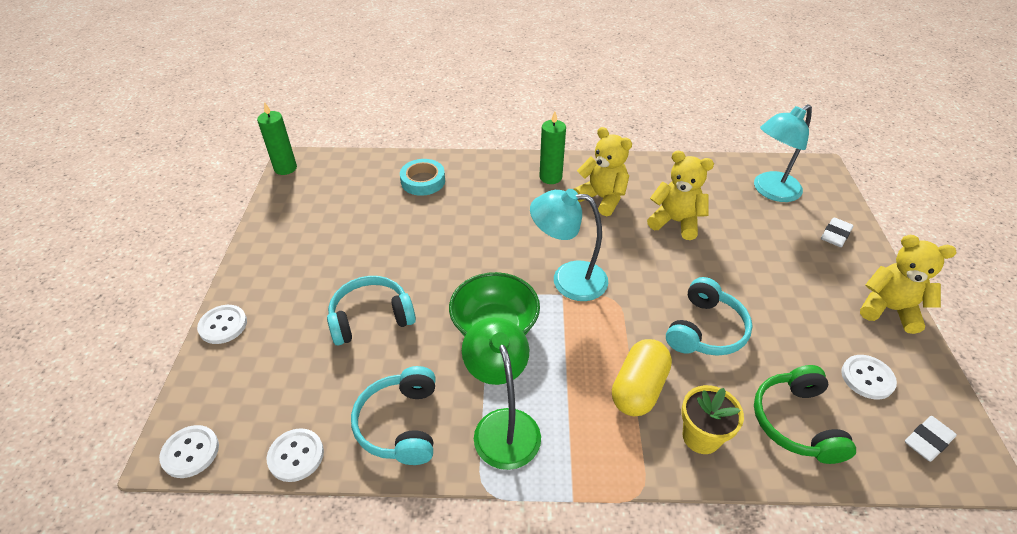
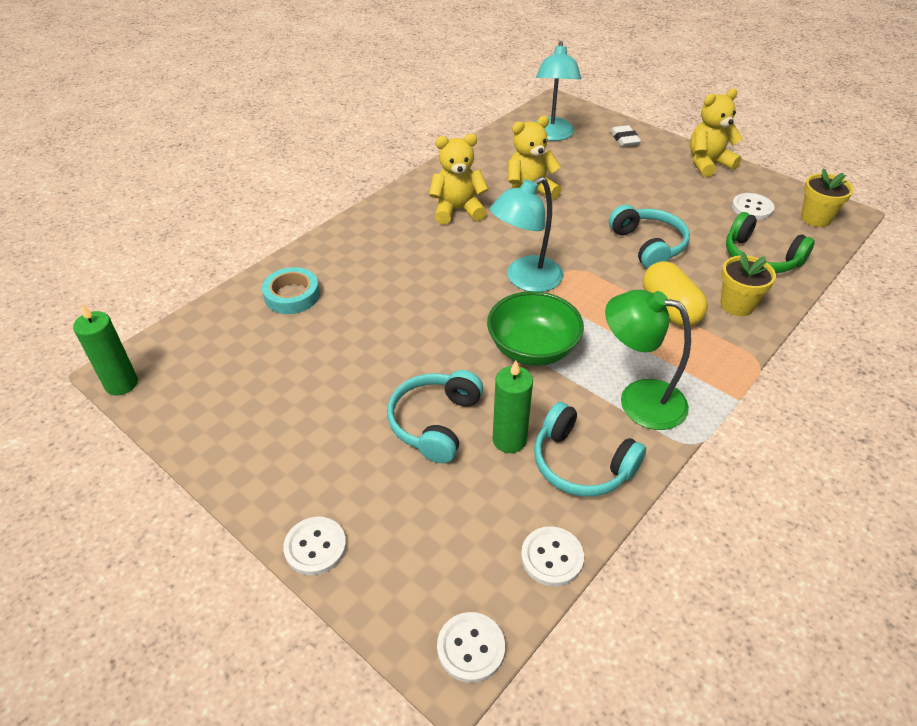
camera: 50 degrees left, 0 degrees up
(550, 177) = (395, 221): green candle -> green candle (509, 440)
(927, 441) = (815, 218): white eraser -> yellow flower pot

